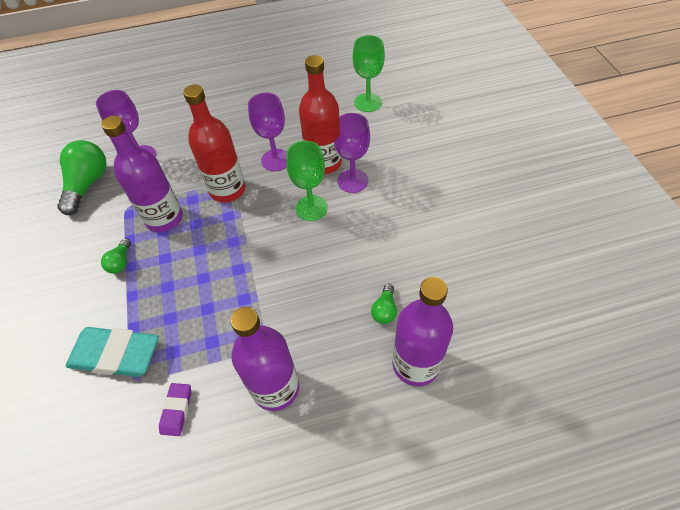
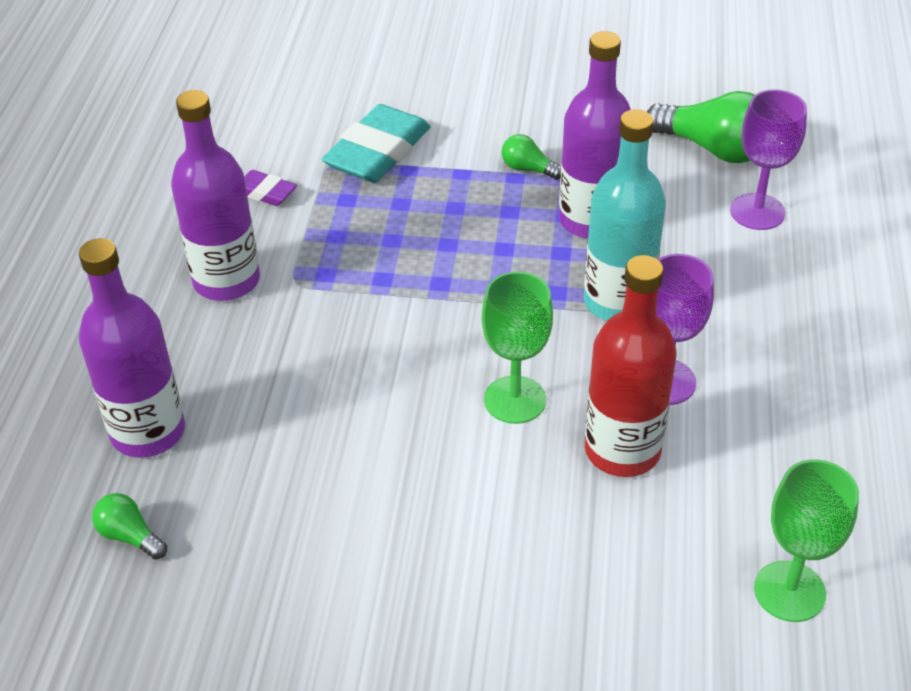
camera: 110 degrees right, 10 degrees down
(227, 190) = (617, 302): red bottle -> turquoise bottle
(352, 181) = (551, 479): purple goblet -> none
(384, 310) = (255, 428): green light bulb -> green light bulb (130, 536)

